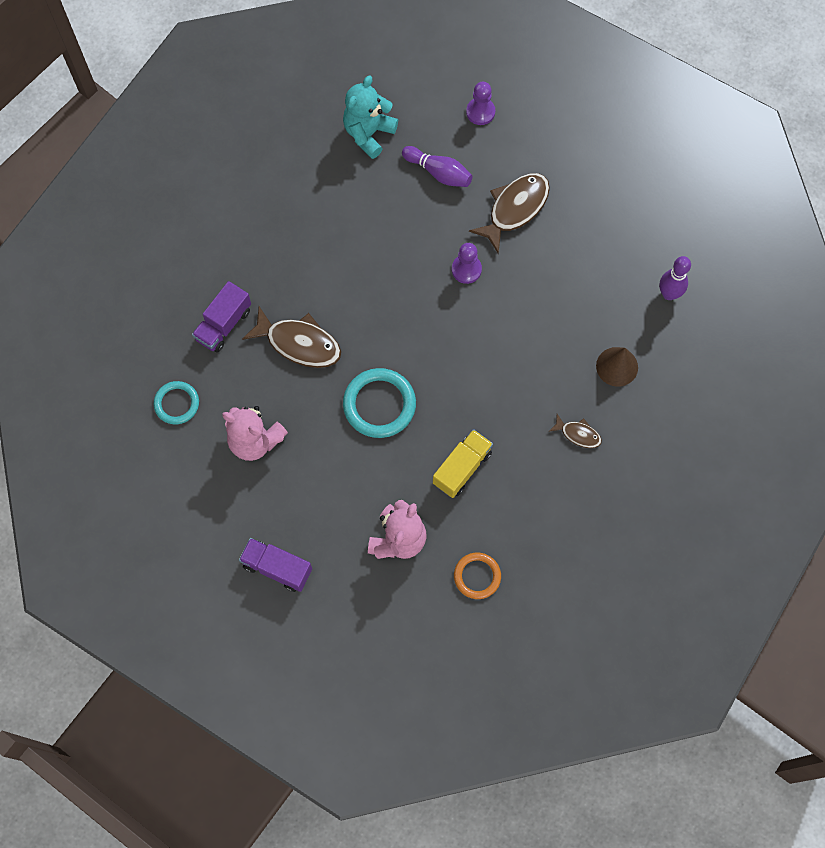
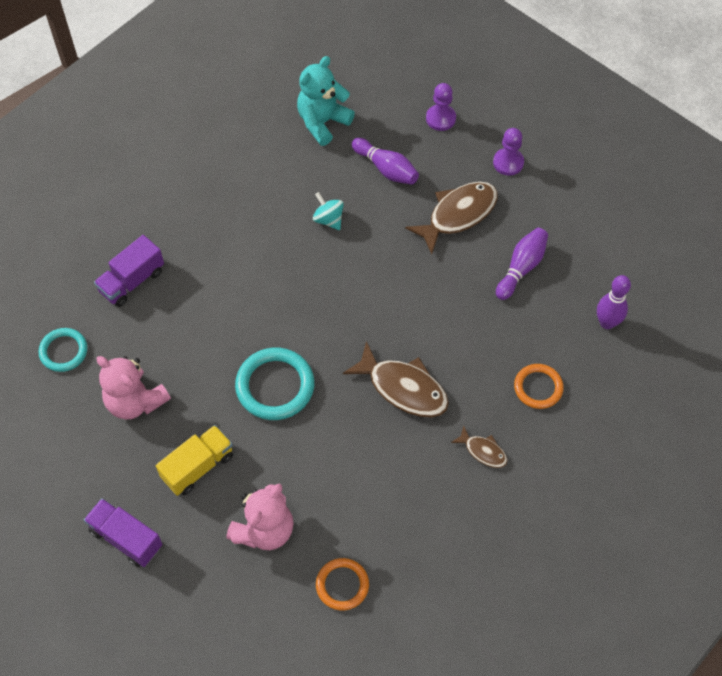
camera: 10 degrees right, 10 degrees down
(299, 343) = (205, 311): brown fish -> brown fish (403, 388)
(394, 233) = (328, 219): none -> turquoise spinning top
(462, 468) = (349, 466): yellow truck -> yellow truck (198, 467)
(466, 269) = (395, 266): purple pawn -> purple pawn (508, 162)
(582, 253) = (521, 268): none -> purple bowling pin
(617, 366) = (538, 387): brown cone -> orange ring

